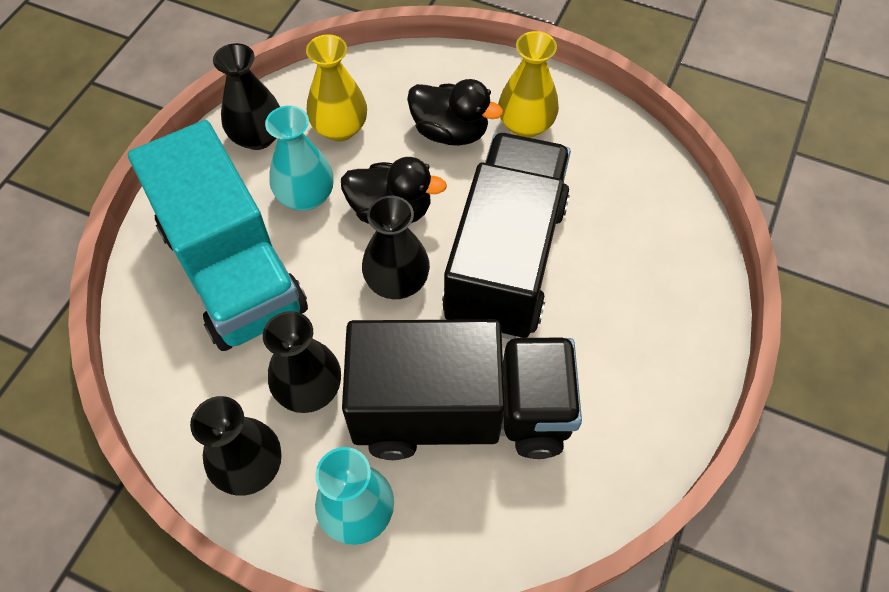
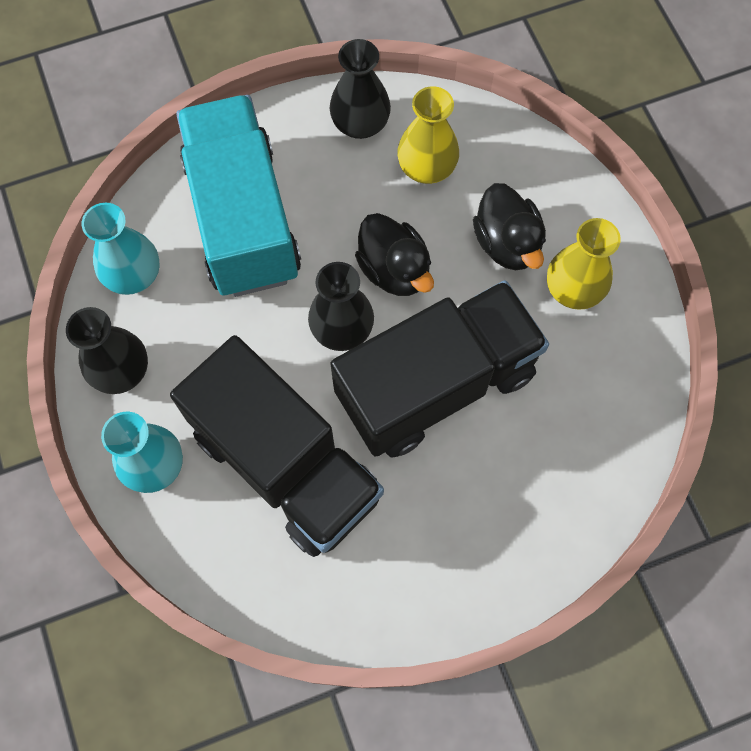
camera: 45 degrees right, 10 degrees up
(233, 270) = (242, 218): turquoise truck -> turquoise truck turned 150 degrees clockwise
(306, 196) = (346, 204): turquoise vase -> turquoise vase (133, 275)
(309, 389) = (207, 353): black vase -> none

